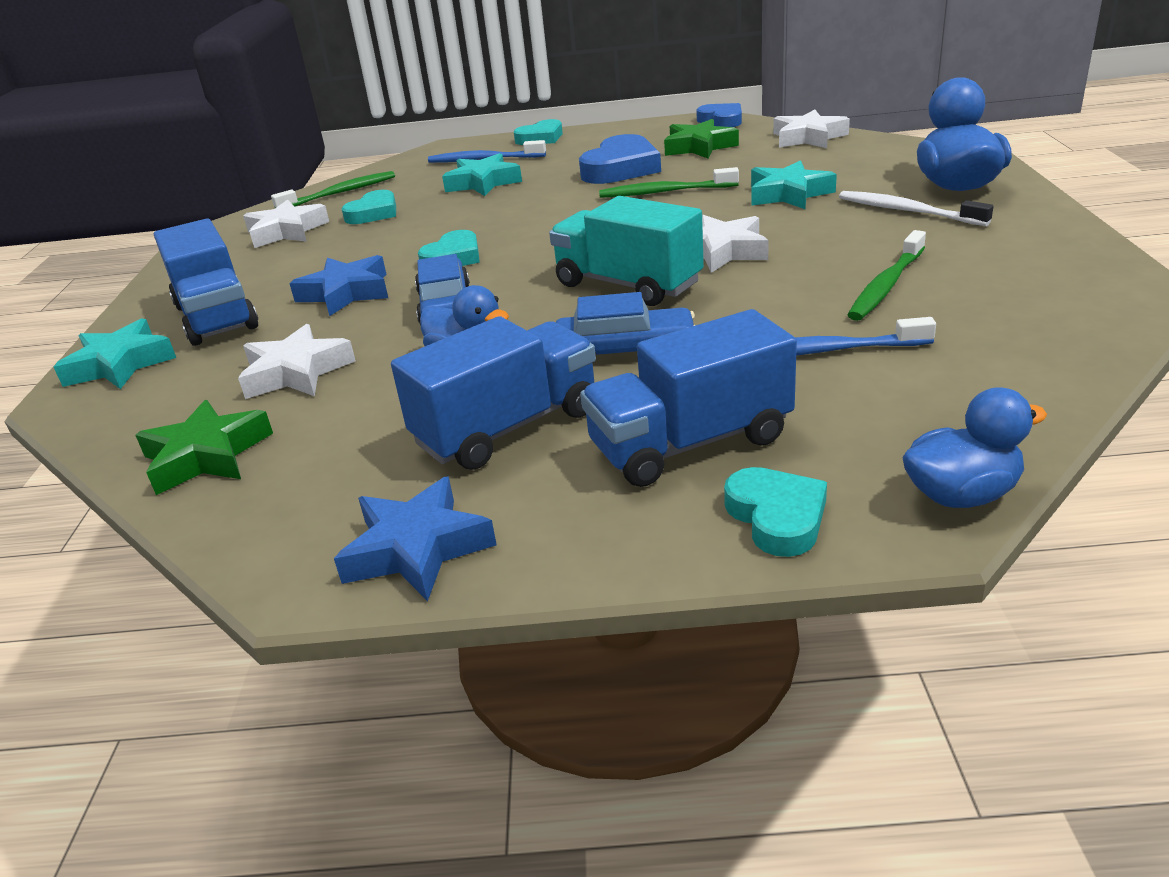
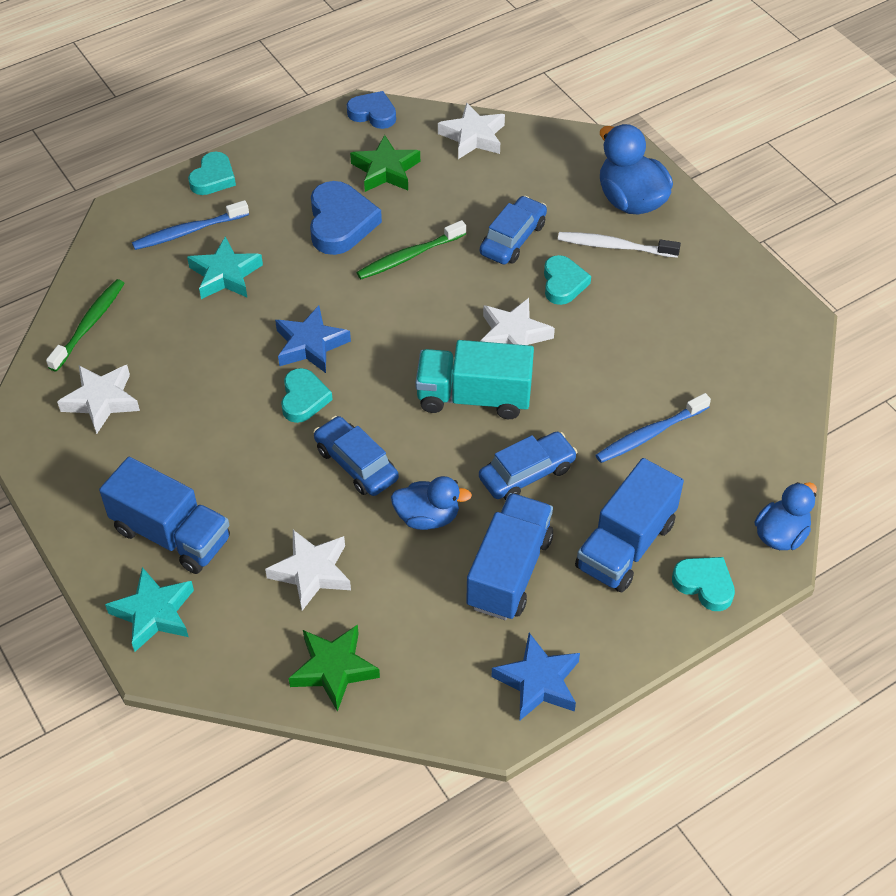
camera: 35 degrees left, 20 degrees up
(346, 293) = (255, 471): blue star -> blue star (310, 345)
(373, 213) = (162, 350): turquoise heart -> turquoise heart (563, 283)
(788, 194) = (513, 239): turquoise star -> blue car
(886, 285) = (649, 350): green toothbrush -> none

